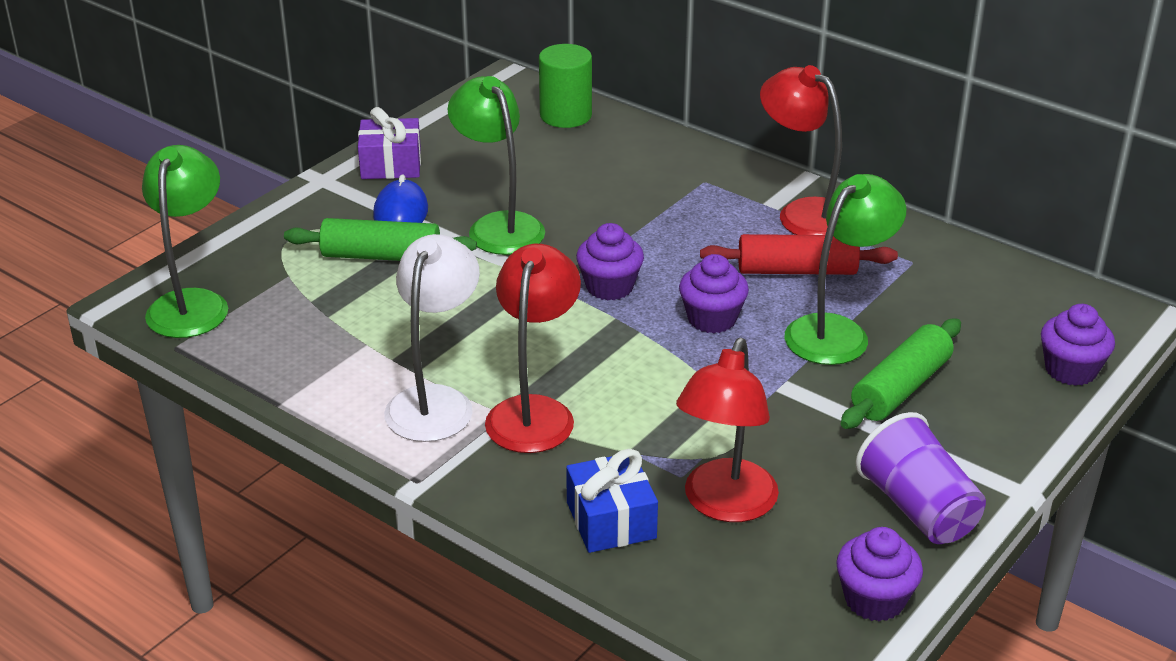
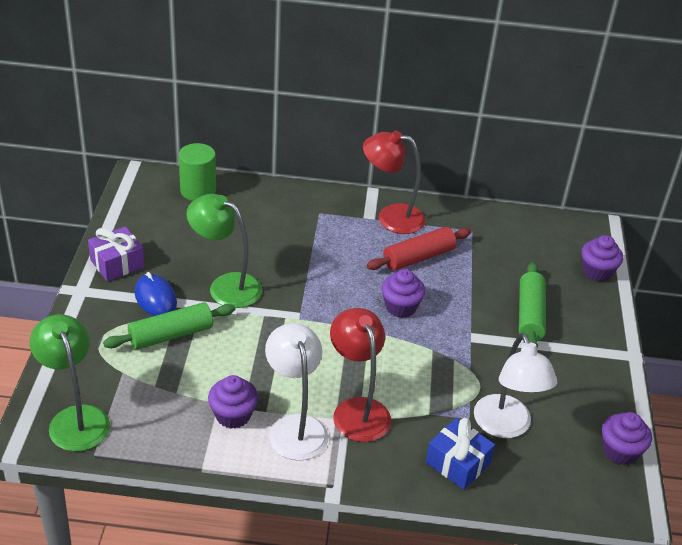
camera: 35 degrees left, 5 degrees up
(609, 287) = (327, 306): purple cupcake -> purple cupcake (233, 415)
(724, 505) = (505, 426): red lamp -> white lamp
(837, 332) = (471, 290): green lamp -> none
(918, 509) = (596, 387): purple cup -> none

